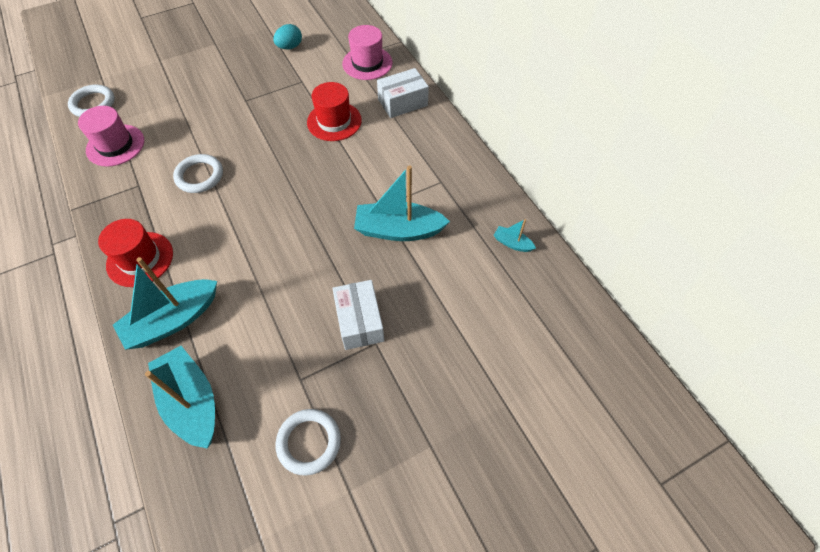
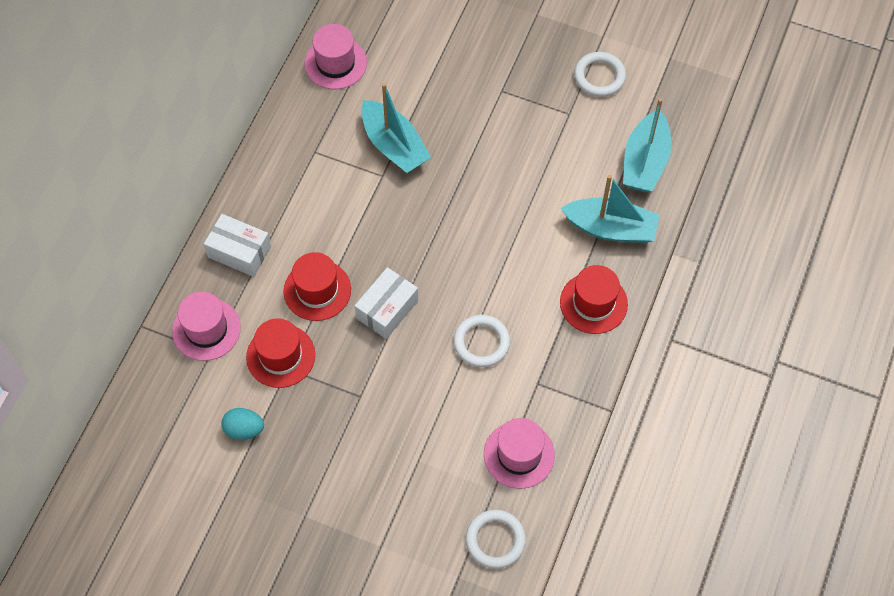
camera: 130 degrees left, 5 degrees up
(312, 83) = (280, 356): none -> red hat
(359, 321) = (495, 112): white box -> white box (387, 309)
(512, 243) = (335, 63): turquoise boat -> pink hat

